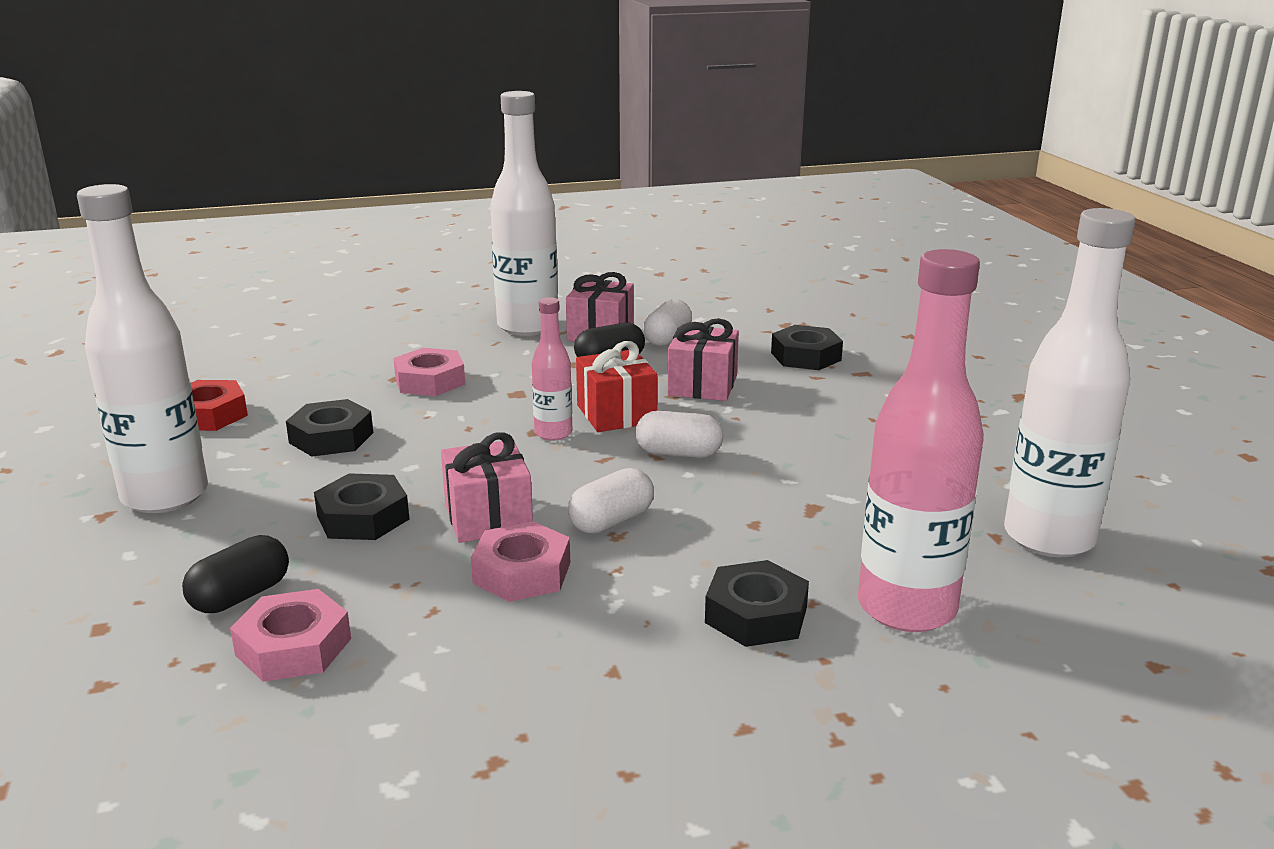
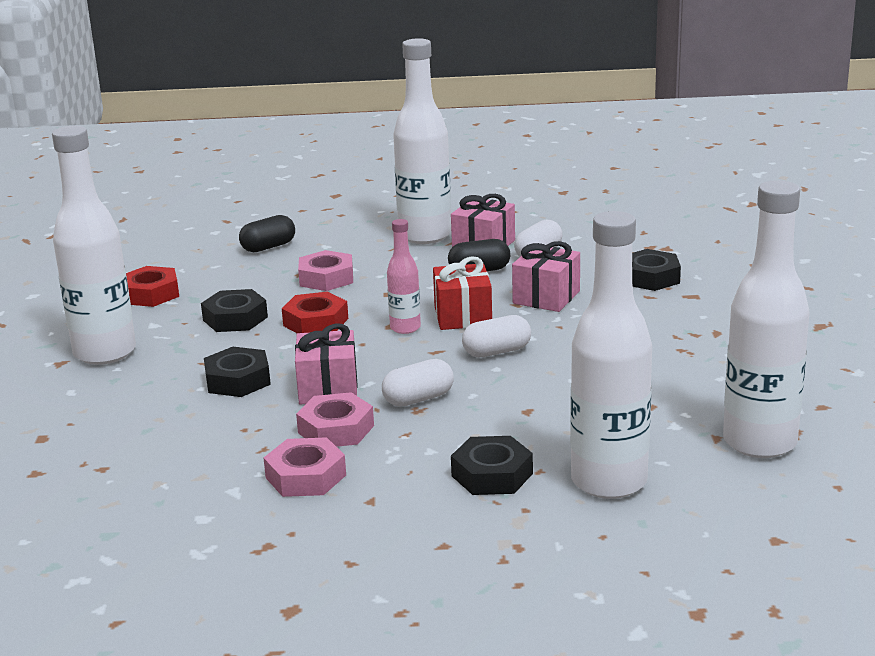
camera: 15 degrees right, 0 degrees up
(240, 596) = (137, 426): black capsule -> black capsule (268, 247)
(294, 647) = (162, 462): pink nut -> pink nut (306, 476)
(437, 434) = (315, 322): none -> red nut
(678, 453) = (497, 352): white capsule -> white capsule turned 45 degrees counterclockwise
(906, 608) = (608, 482): pink bottle -> white bottle

